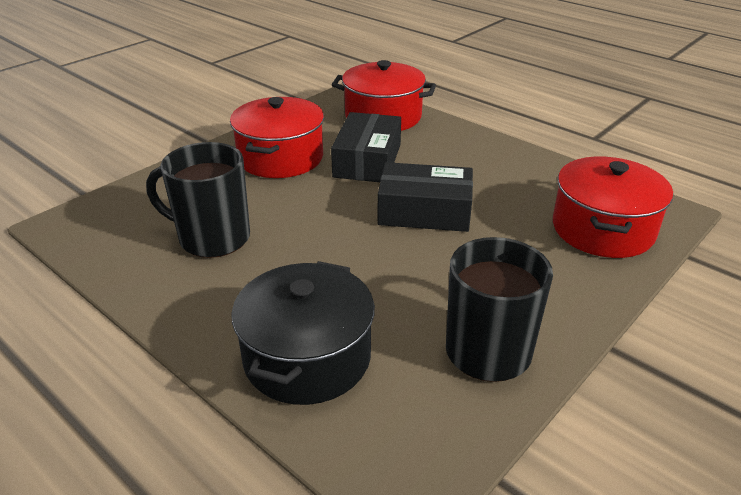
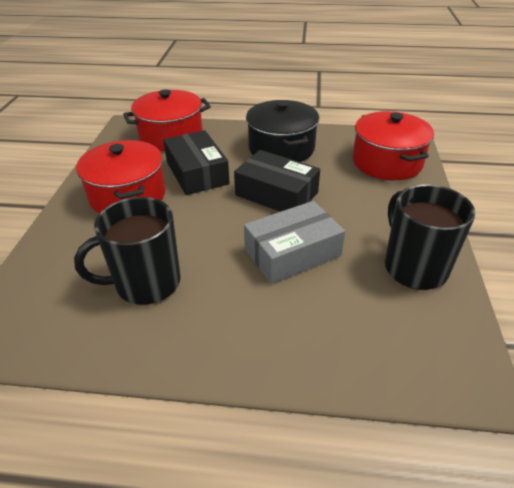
camera: 35 degrees left, 5 degrees up
(307, 357) = (320, 335): black pot -> black pot (281, 148)
(371, 273) = (292, 253): none -> grey box
(424, 211) = (276, 194): black box -> black box turned 60 degrees clockwise

